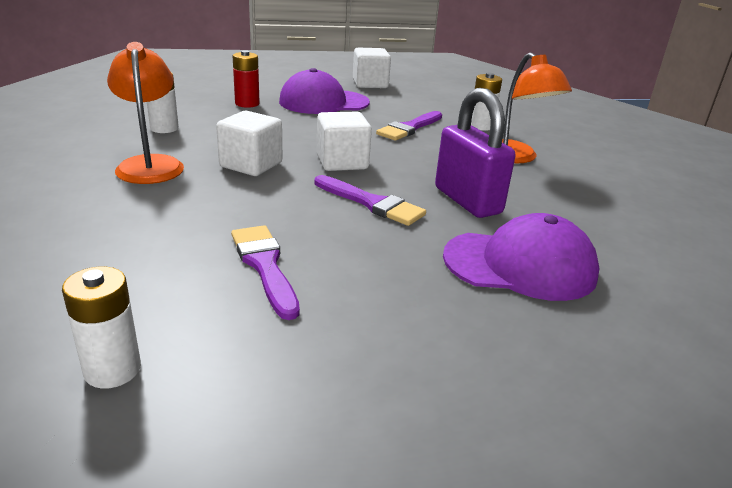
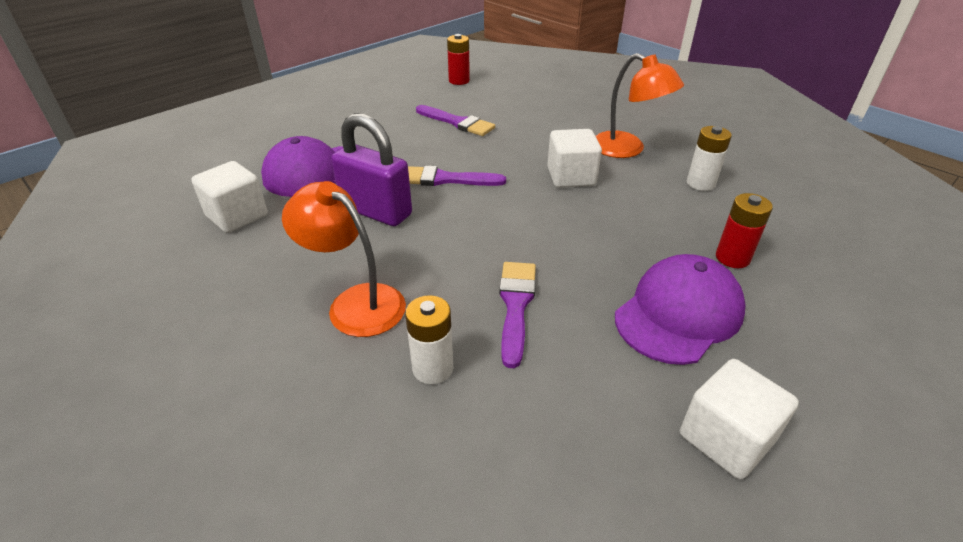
camera: 150 degrees right, 10 degrees up
(112, 370) = (459, 81): white battery -> red battery
(342, 162) = (514, 210): white cube -> white cube (237, 216)

